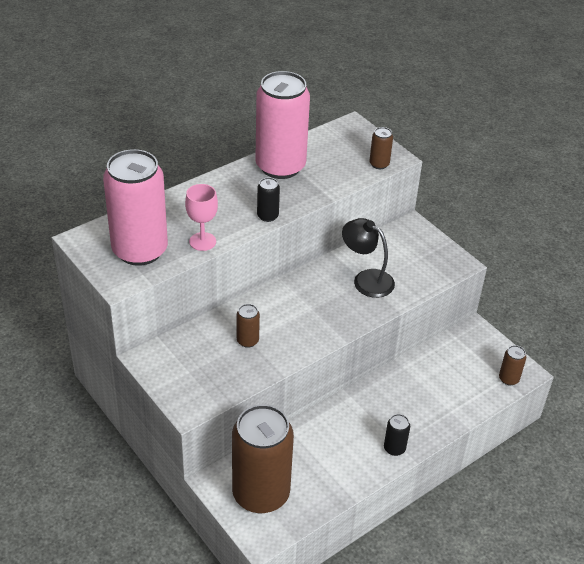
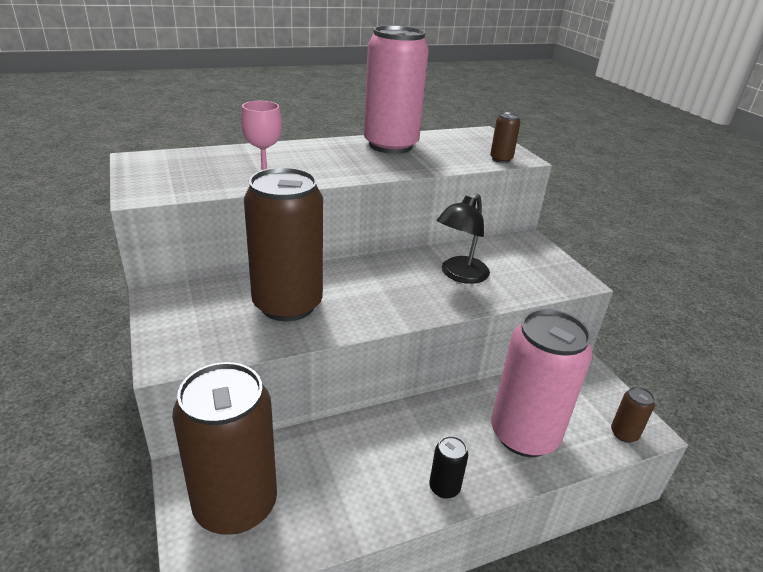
camera: 15 degrees right, 10 degrees down
(140, 250) = (189, 175): pink can -> pink can (524, 435)
(247, 341) = (287, 304): brown can -> brown can, size x2.45
(267, 216) = (353, 174): black can -> none
(366, 279) = (459, 275): black lamp -> black lamp turned 105 degrees counterclockwise

